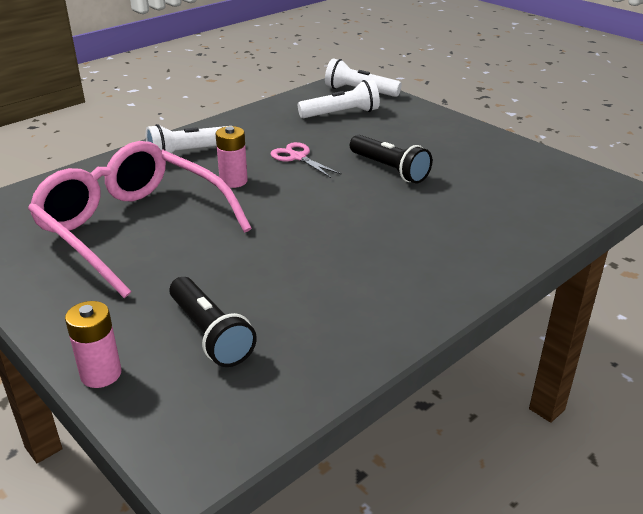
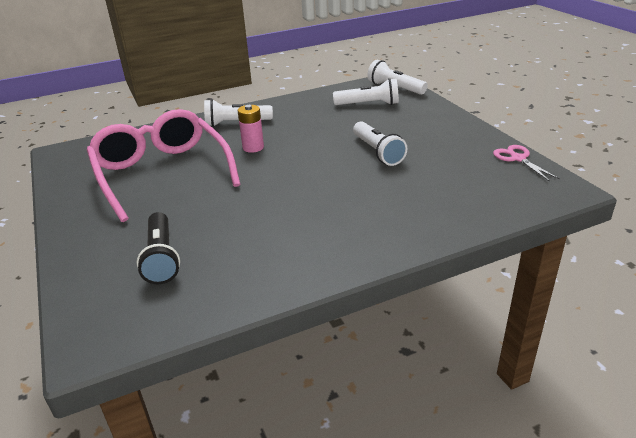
camera: 20 degrees right, 0 degrees up
(101, 374) = (73, 273): pink battery -> none
(297, 157) = (312, 134): pink scissors -> pink scissors (517, 158)
(389, 169) = (377, 152): black flashlight -> white flashlight

